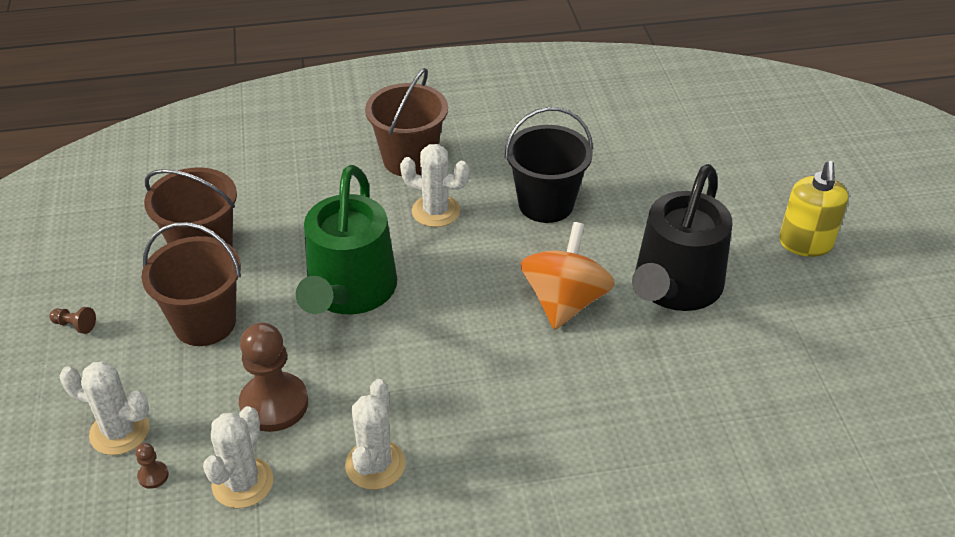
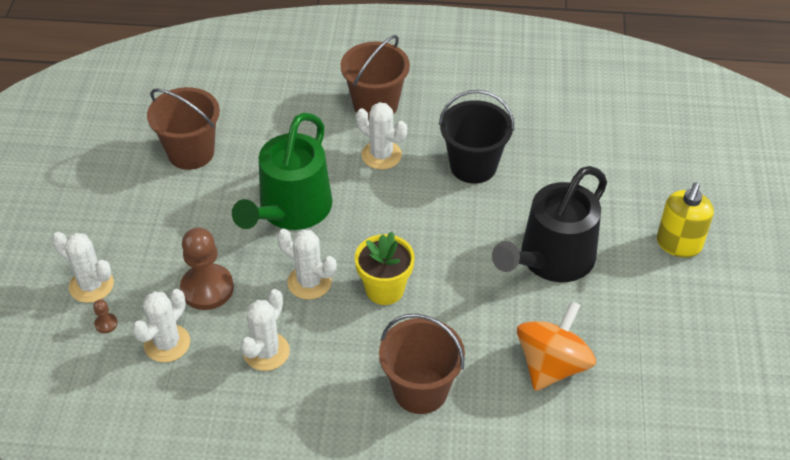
camera: 15 degrees right, 5 degrees up
(75, 325) = (81, 195): brown pawn -> none
(205, 323) = (175, 213): brown bucket -> brown bucket (420, 390)
(400, 370) = (309, 282): none -> white cactus
(495, 359) = (384, 289): none -> yellow flower pot
(564, 302) = (457, 253): orange spinning top -> orange spinning top (552, 365)

